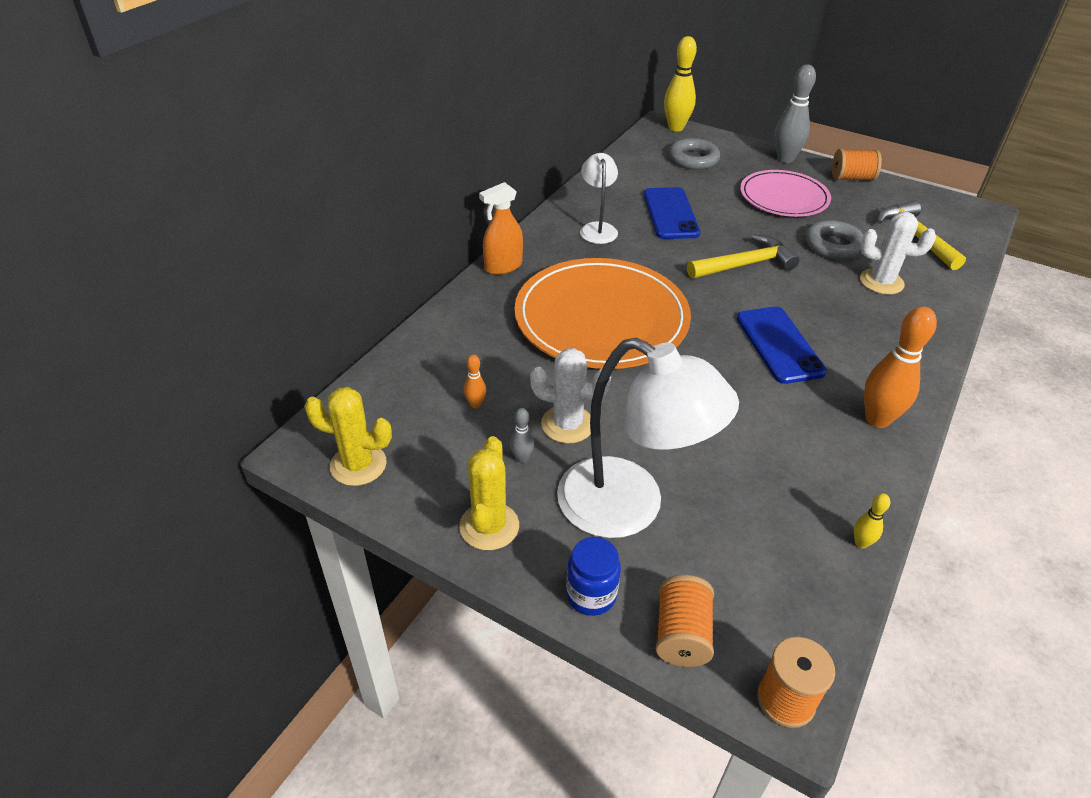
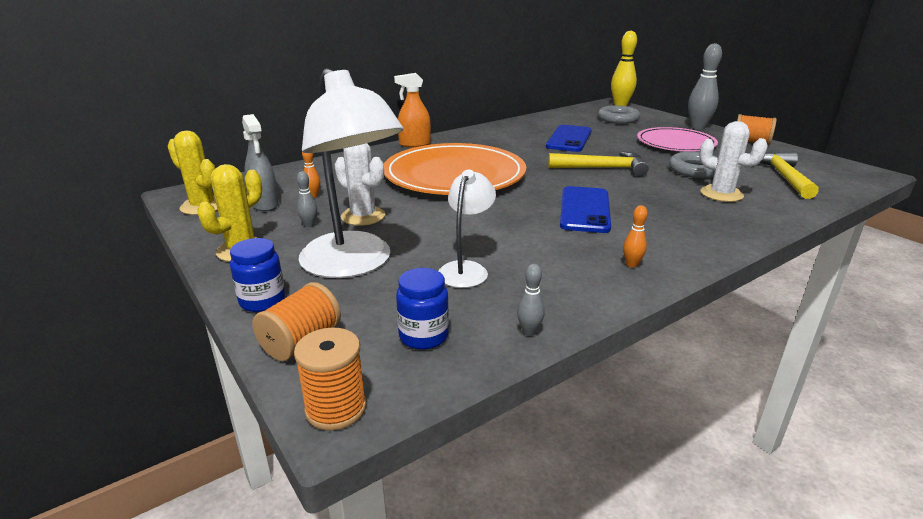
camera: 25 degrees right, 15 degrees down
(433, 437) = (265, 204): none -> grey spray bottle
(597, 228) = (504, 138): white lamp -> white lamp (466, 269)
(781, 584) = (423, 336): none -> blue jar
(861, 543) = (529, 332): yellow bowling pin -> grey bowling pin
(877, 419) = (631, 264): orange bowling pin -> orange bowling pin, size x0.47

